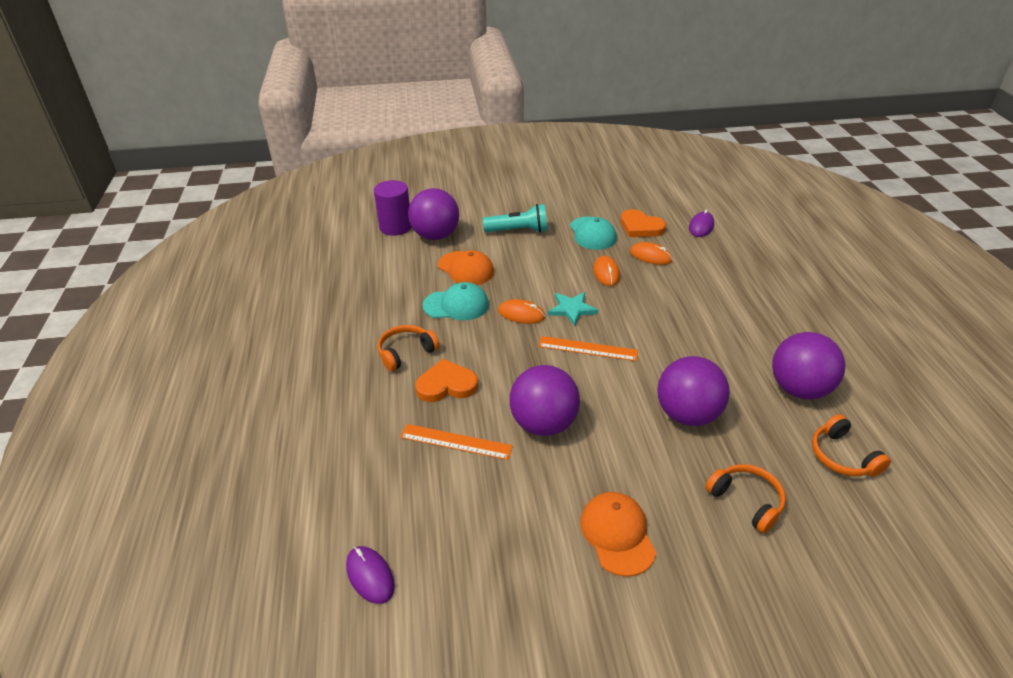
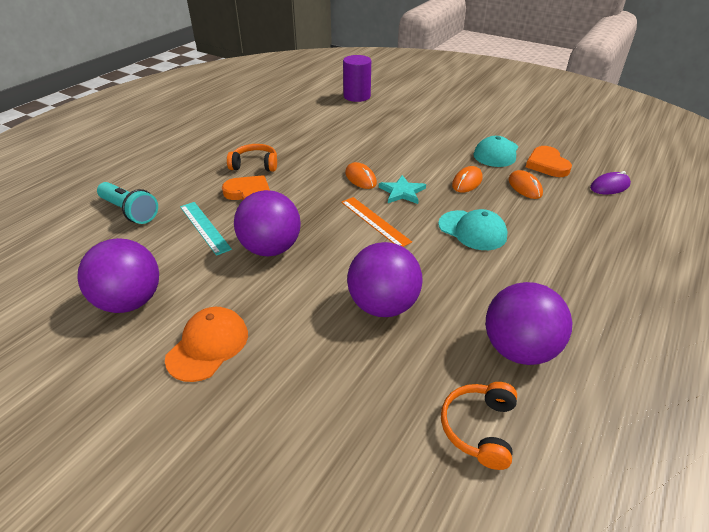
camera: 40 degrees right, 0 degrees up
(370, 576) = (54, 266): purple mouse -> none
(435, 236) = (375, 110): purple ball -> purple ball (130, 302)
(456, 305) = (326, 153): turquoise cap -> turquoise cap (472, 230)
(456, 442) = (204, 227): orange ruler -> turquoise ruler
(466, 268) = (365, 136): orange cap -> none
(518, 231) = (438, 129): turquoise flashlight -> turquoise flashlight (130, 211)
(746, 501) = (334, 396): orange headphones -> none

